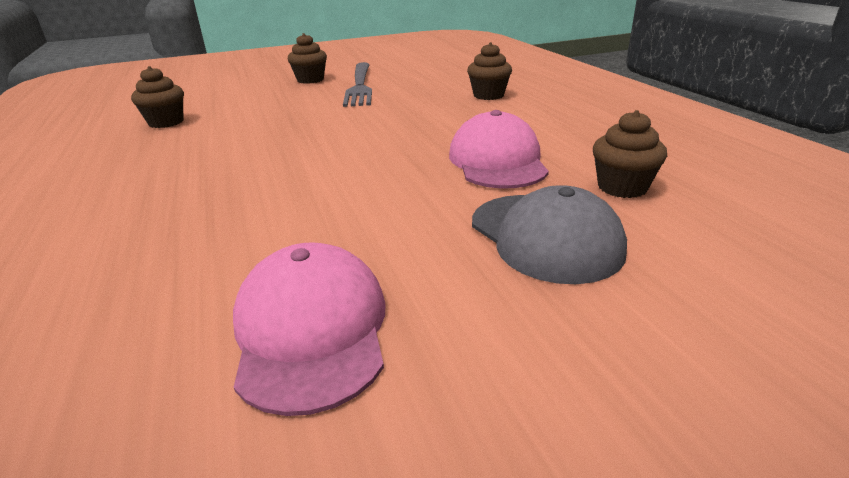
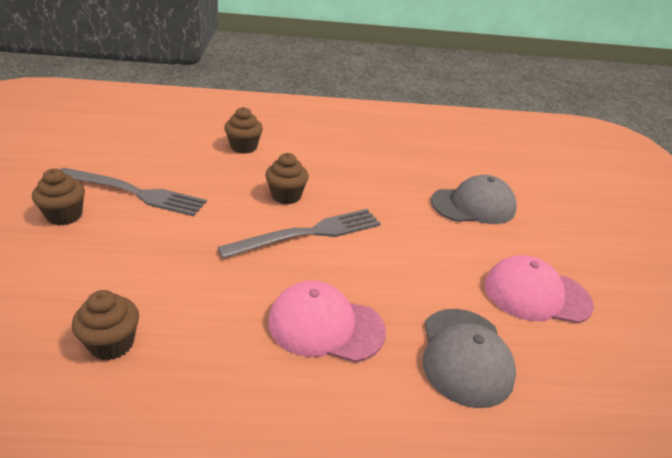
camera: 75 degrees left, 5 degrees up
(146, 272) = (465, 356): none -> grey cap
(352, 148) = (308, 234): none -> grey fork
(497, 161) = (375, 187): pink cap -> pink cap (325, 326)
(622, 187) = (432, 166): brown cupcake -> brown cupcake (286, 196)

